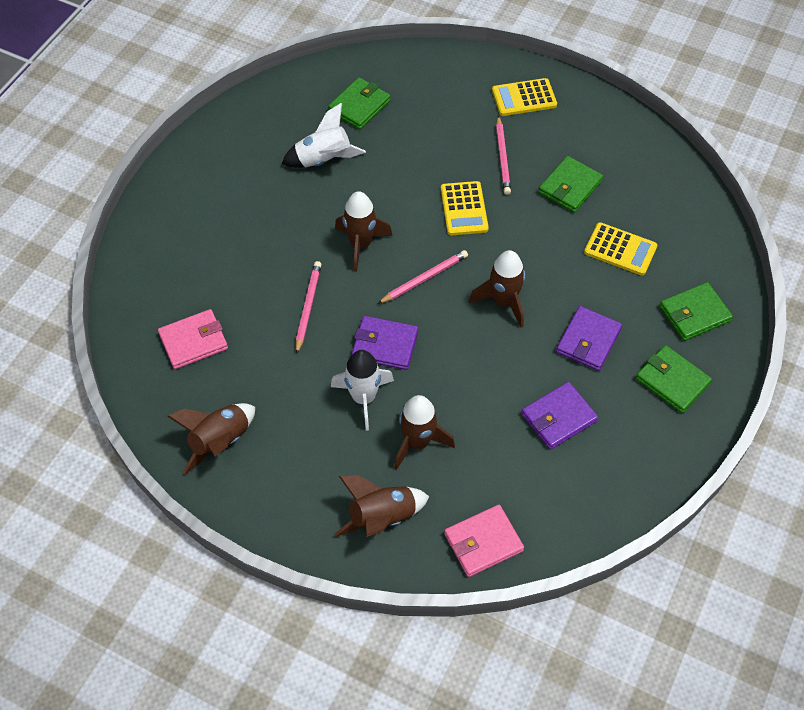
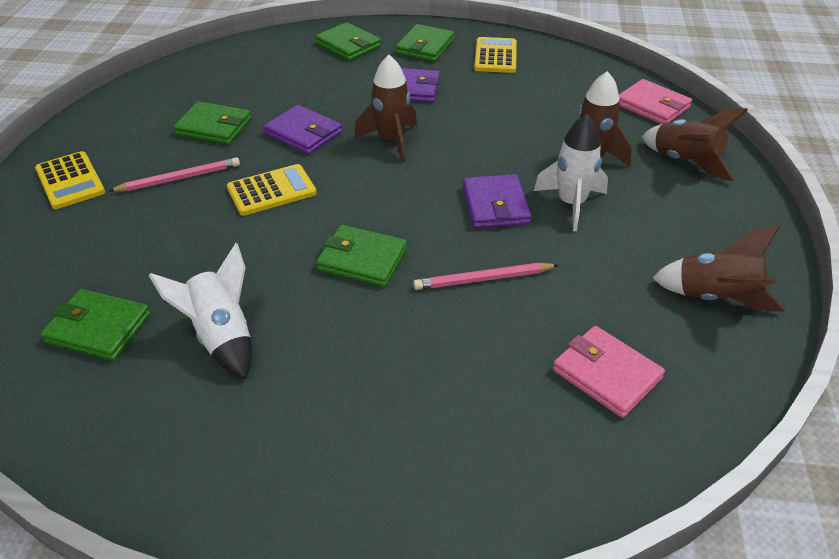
camera: 110 degrees left, 15 degrees down
(361, 244) = (362, 259): brown rocket -> green wallet
(424, 279) = (389, 198): pink pencil -> none
(558, 417) = (502, 91): purple wallet -> purple wallet (303, 133)
(620, 249) = (290, 88): yellow calculator -> yellow calculator (495, 56)

